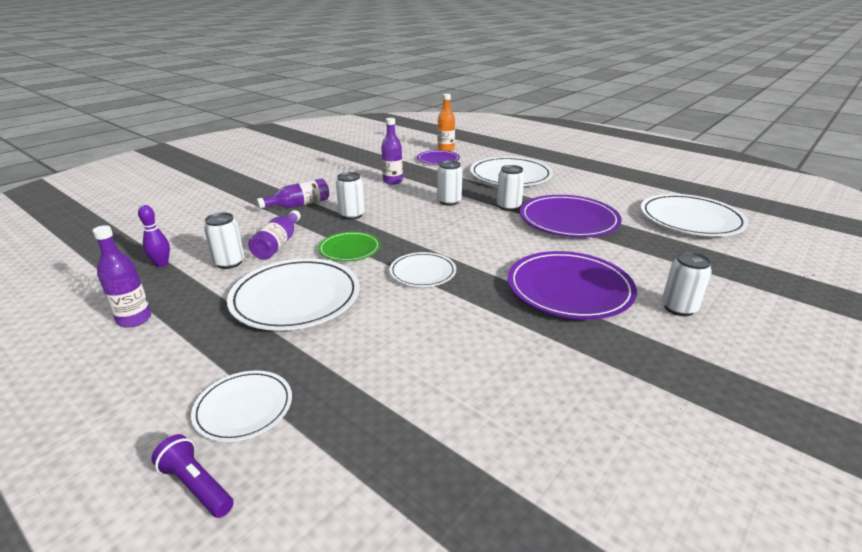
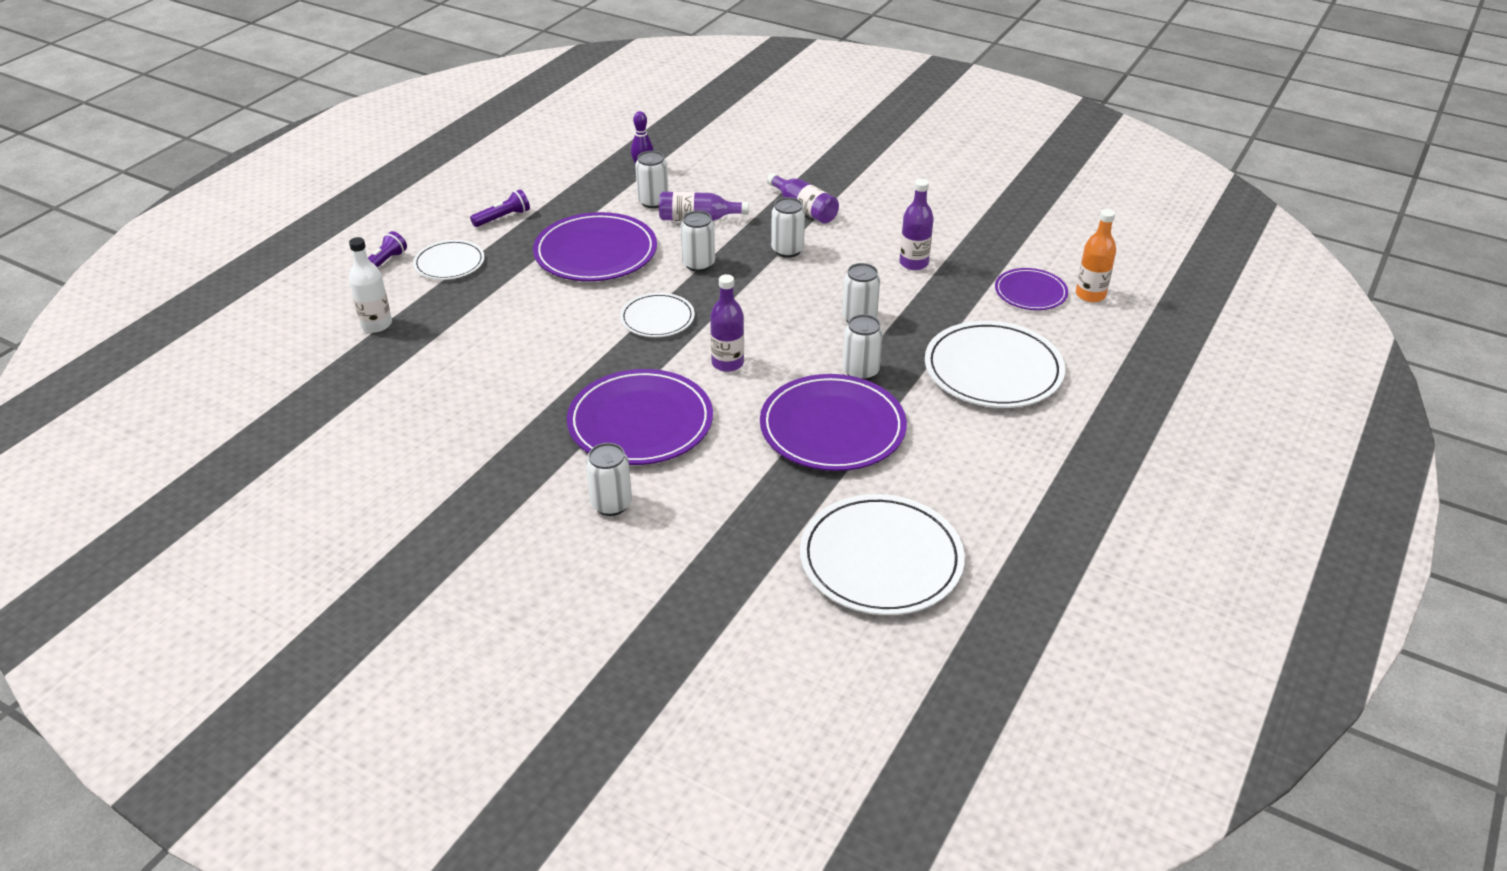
camera: 80 degrees right, 10 degrees up
(134, 319) = (552, 186): purple bottle -> purple bottle (727, 363)
(171, 359) = (503, 218): none -> purple flashlight
(296, 298) = (595, 252): white plate -> purple plate
(349, 249) = (698, 264): green plate -> white can
(359, 487) = (376, 324): none -> white bottle

